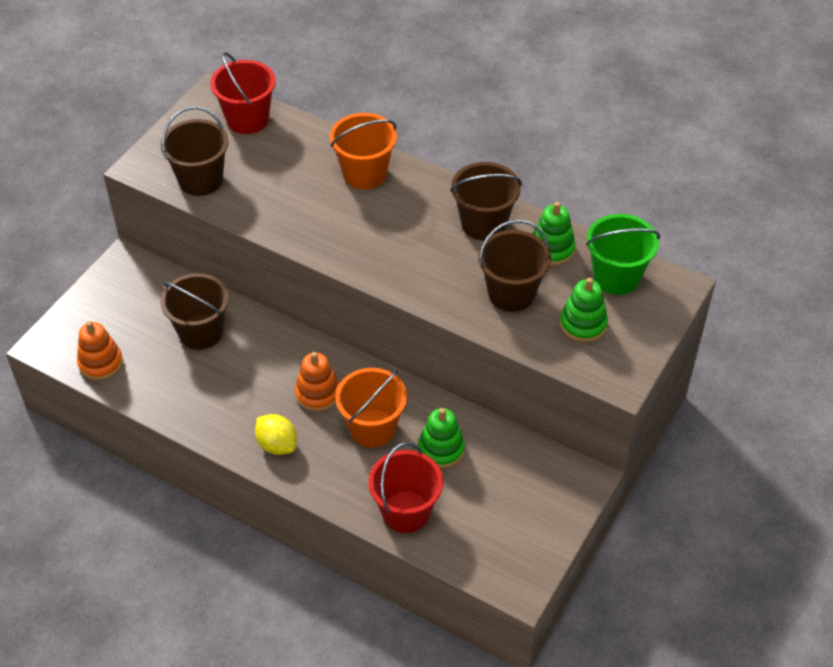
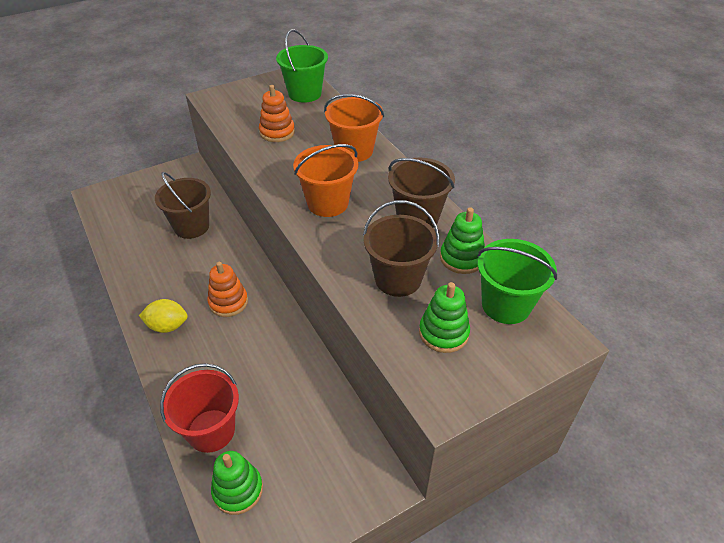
camera: 30 degrees right, 5 degrees down
(100, 363) = (114, 219): orange stacking toy -> orange stacking toy (277, 132)
(200, 180) = (239, 116): brown bucket -> none
(247, 119) = (305, 93): red bucket -> green bucket
(277, 445) = (167, 326): yellow lemon -> yellow lemon turned 75 degrees counterclockwise
(372, 428) = (244, 347): orange bucket -> orange bucket (328, 203)
(441, 449) = (282, 391): green stacking toy -> green stacking toy (238, 490)

